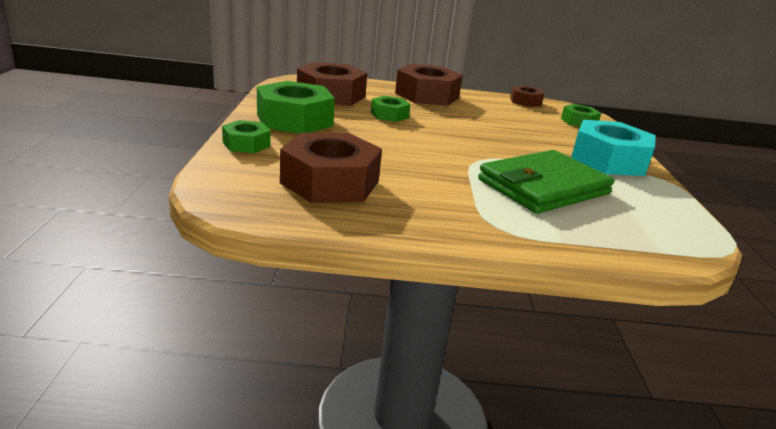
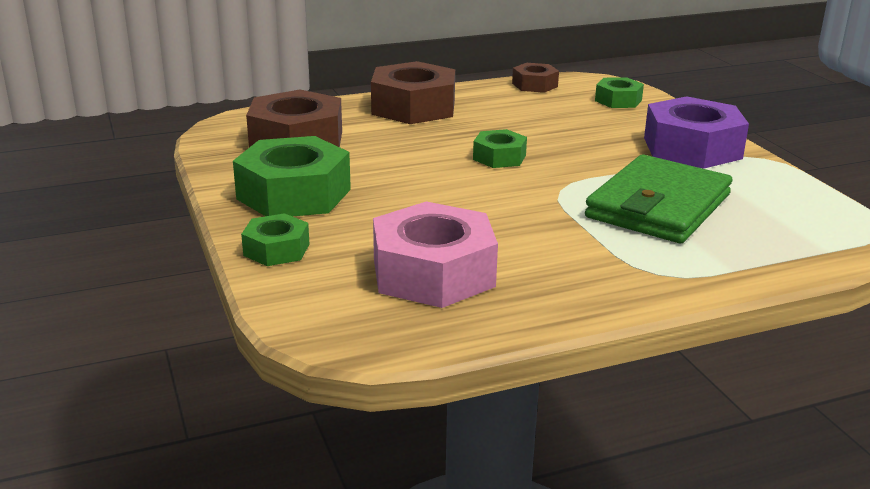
camera: 20 degrees left, 0 degrees up
(330, 182) = (433, 273): brown nut -> pink nut
(389, 115) = (400, 152): green nut -> green nut (499, 157)
(609, 160) = (692, 148): turquoise nut -> purple nut

